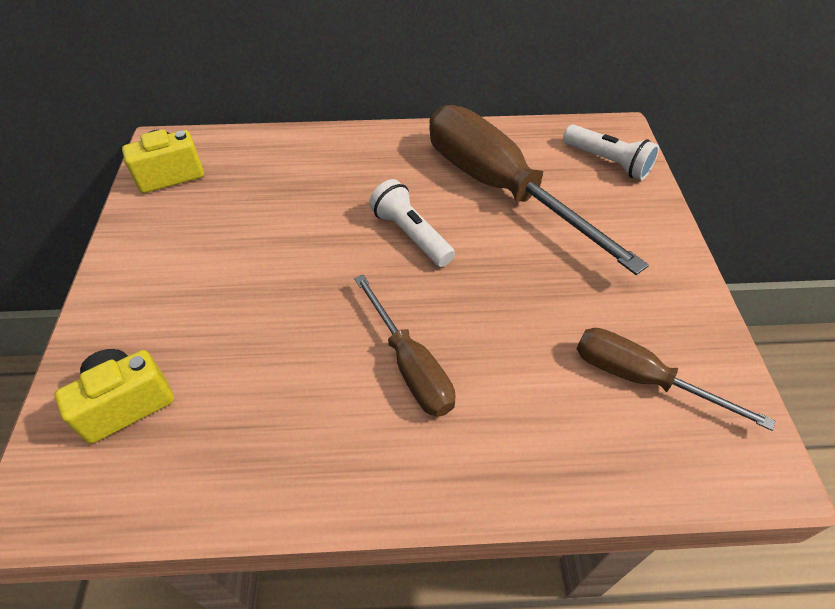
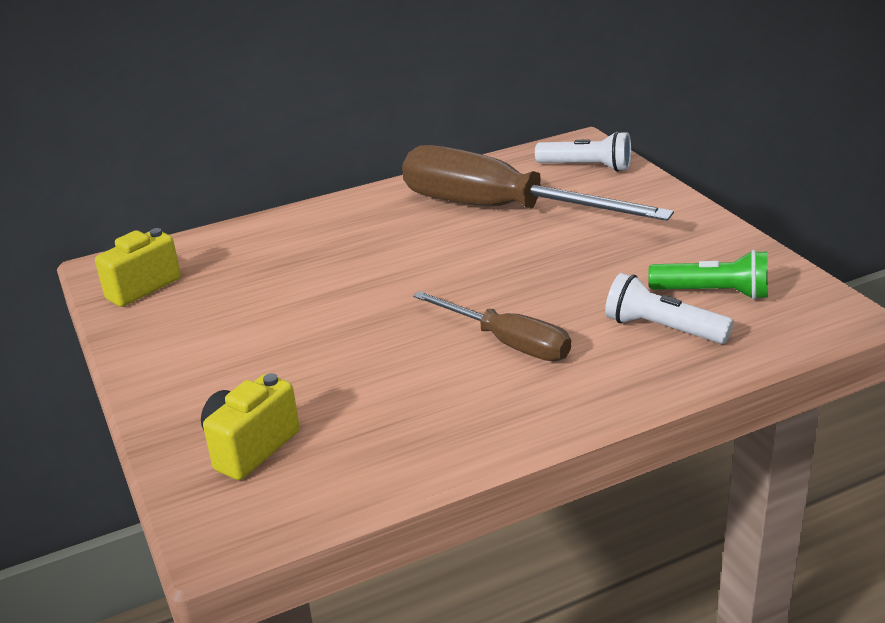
camera: 20 degrees left, 20 degrees down
(411, 235) = (438, 262): white flashlight -> white flashlight (662, 329)
(641, 378) = (713, 293): brown screwdriver -> green flashlight

